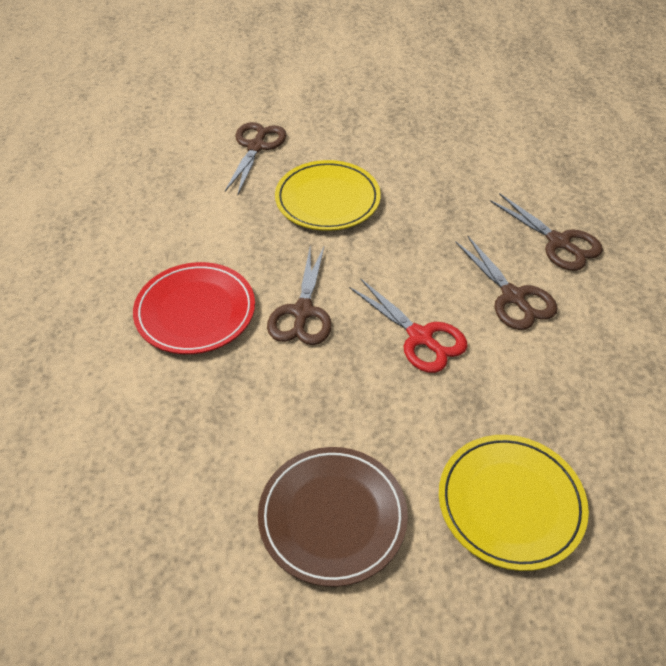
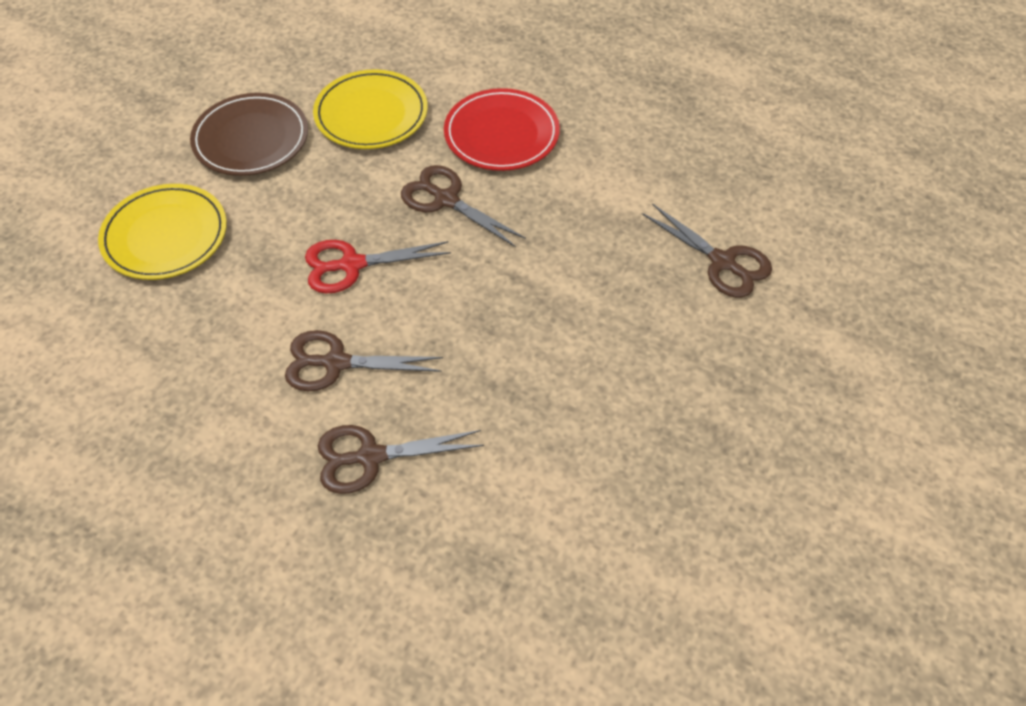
camera: 120 degrees right, 5 degrees up
(327, 199) = (587, 284): yellow plate -> yellow plate (371, 114)

